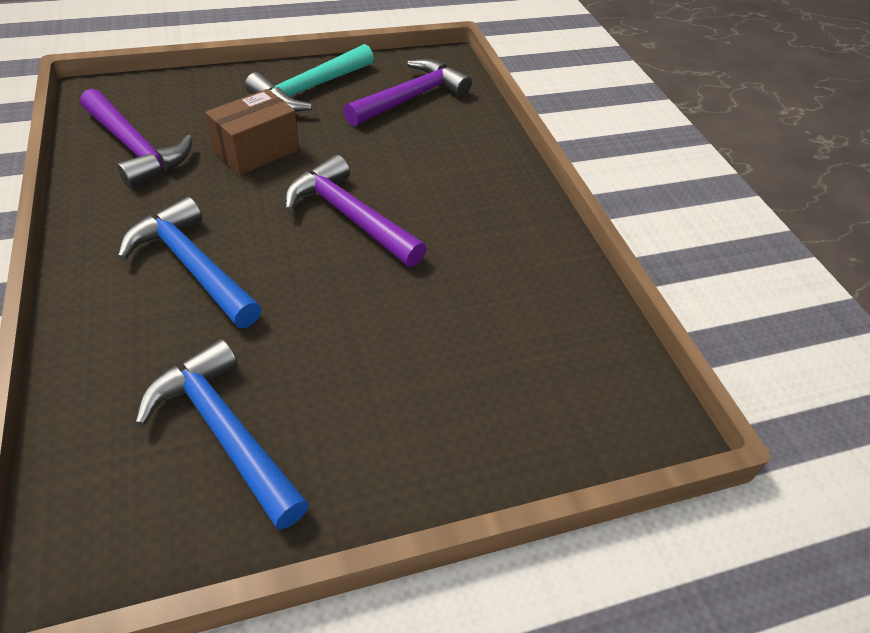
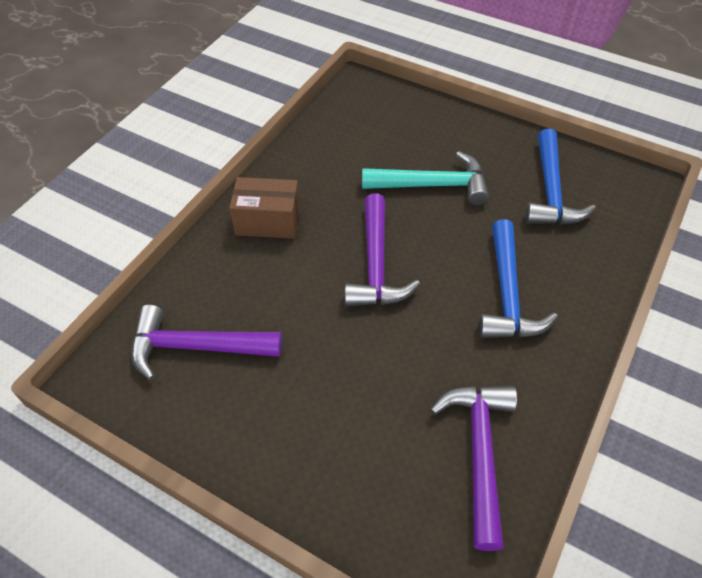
camera: 130 degrees left, 5 degrees up
(256, 151) = (382, 374): brown box -> brown box (268, 221)
(310, 89) = (262, 426): turquoise hammer -> turquoise hammer (432, 185)

